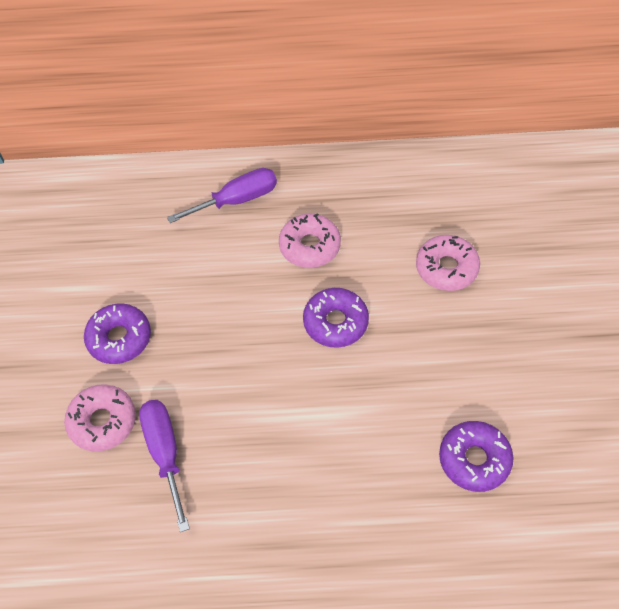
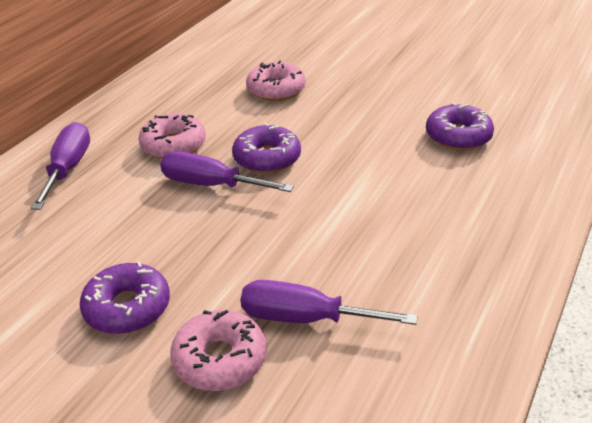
camera: 60 degrees left, 20 degrees down
(275, 304) = (211, 185): none -> purple screwdriver

